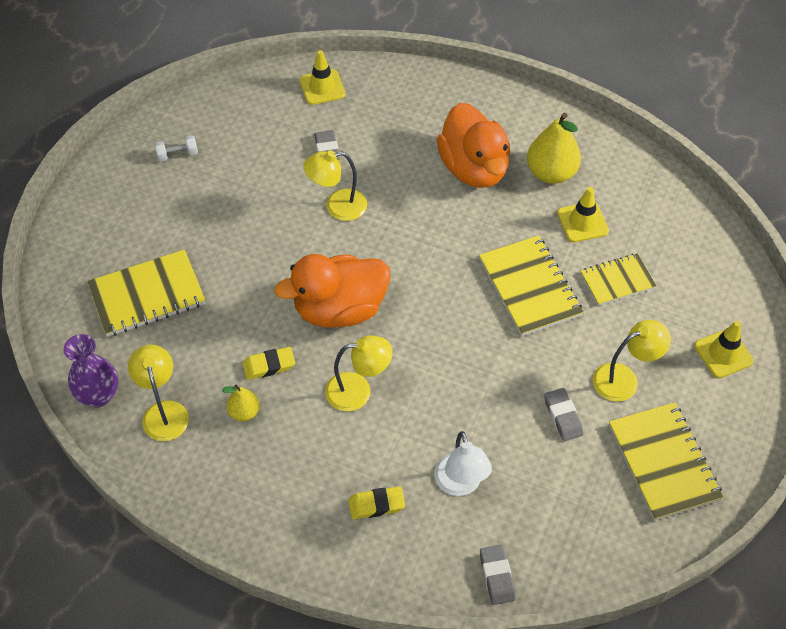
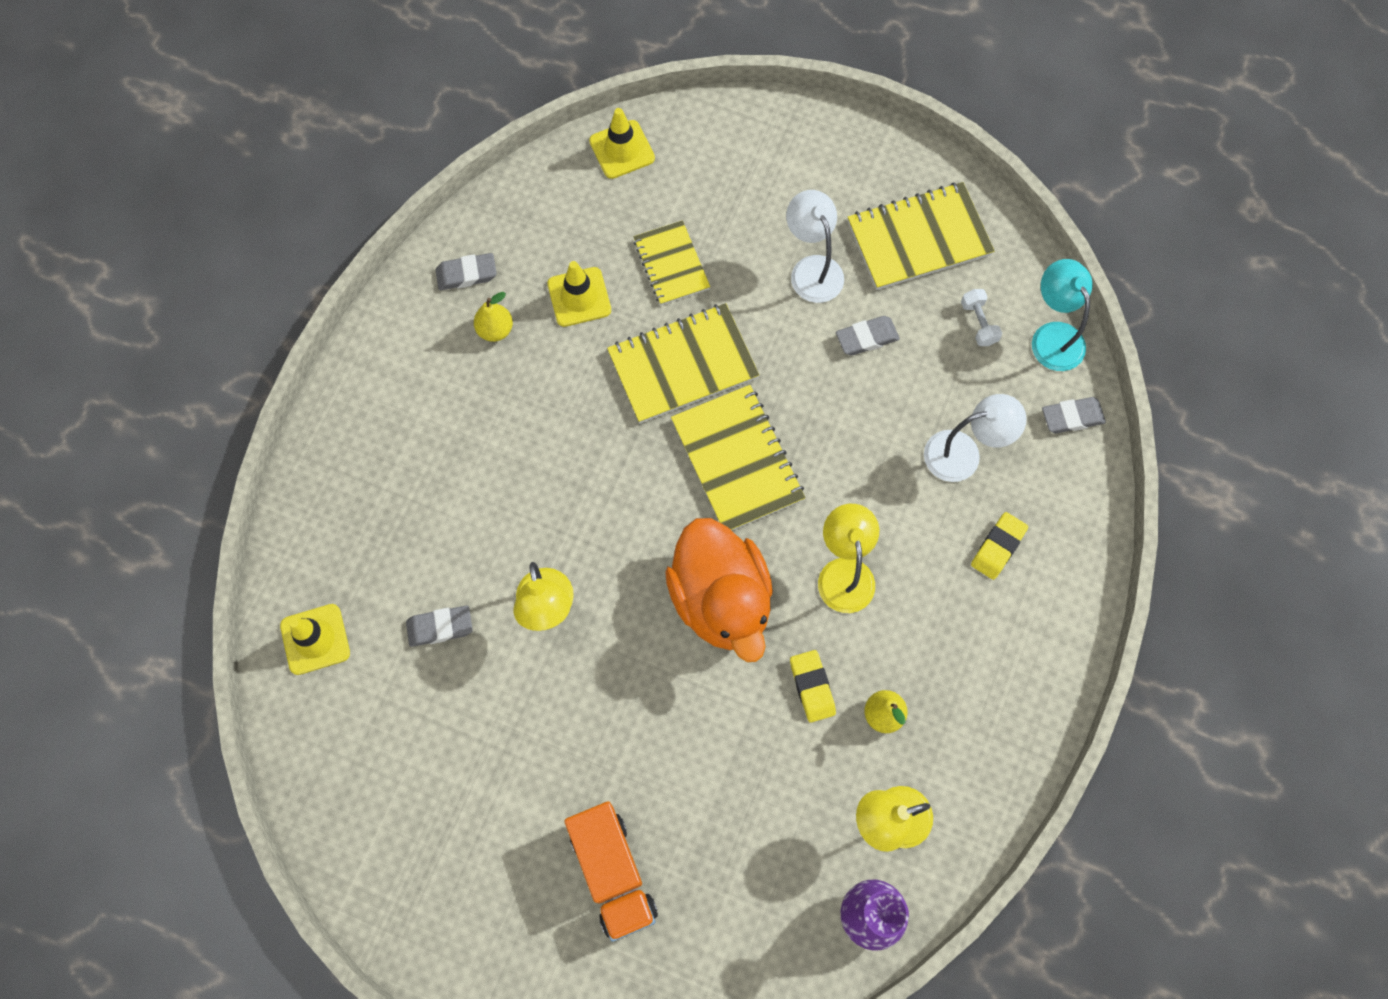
camera: 90 degrees left, 15 degrees up
(147, 295) = (703, 867): yellow notebook -> yellow notebook (737, 460)
(151, 244) = (612, 873): none -> orange truck
(177, 154) = (440, 852): white dumbbell -> white dumbbell (978, 323)
(376, 505) = (998, 547): yellow eraser -> yellow eraser turned 45 degrees clockwise
(473, 168) = (484, 427): orange duck -> none
(551, 173) = (495, 330): yellow pear -> yellow pear, size x0.54
(576, 567) = (1052, 336): none -> turquoise lamp
(595, 155) = (466, 274): none -> grey eraser
(624, 379) = (812, 269): yellow lamp -> white lamp
(723, 353) = (773, 162): yellow traffic cone -> yellow traffic cone (622, 149)

